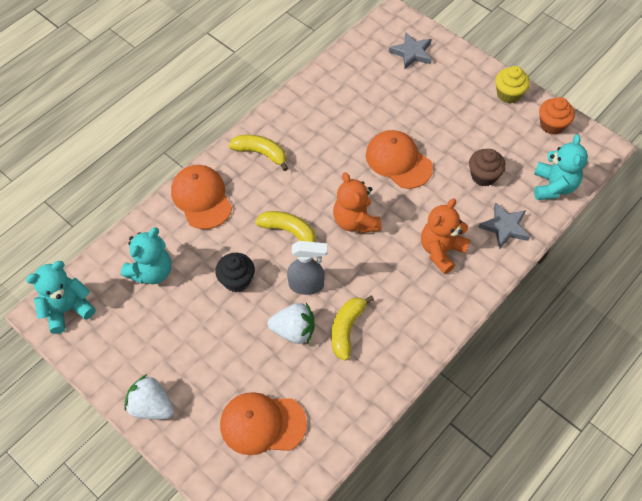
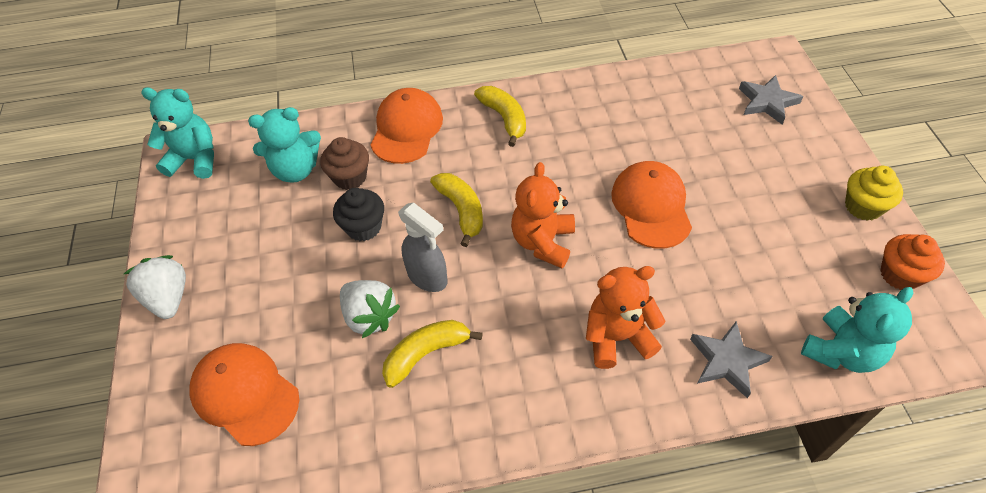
camera: 40 degrees right, 5 degrees down
(483, 176) = (748, 283): brown cupcake -> brown cupcake (350, 177)

